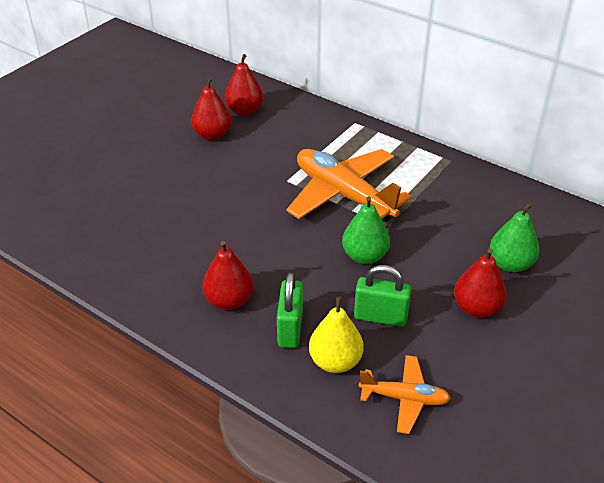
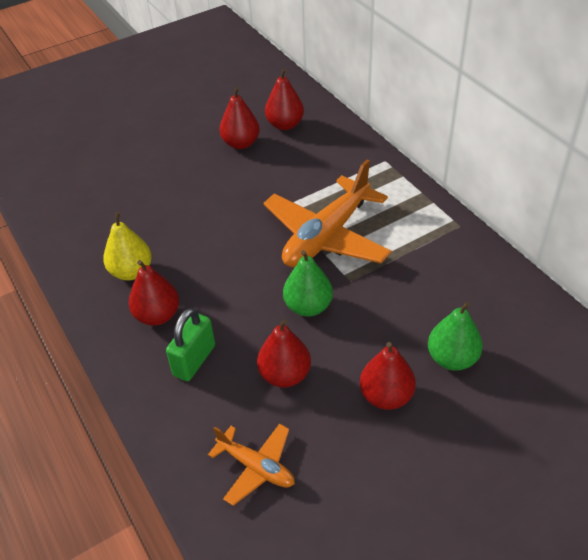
camera: 25 degrees right, 5 degrees up
(335, 362) = (215, 407): yellow pear -> yellow pear (131, 272)
(343, 195) = (327, 236): orange plane -> orange plane turned 120 degrees counterclockwise
(380, 317) = (285, 375): green padlock -> red pear

